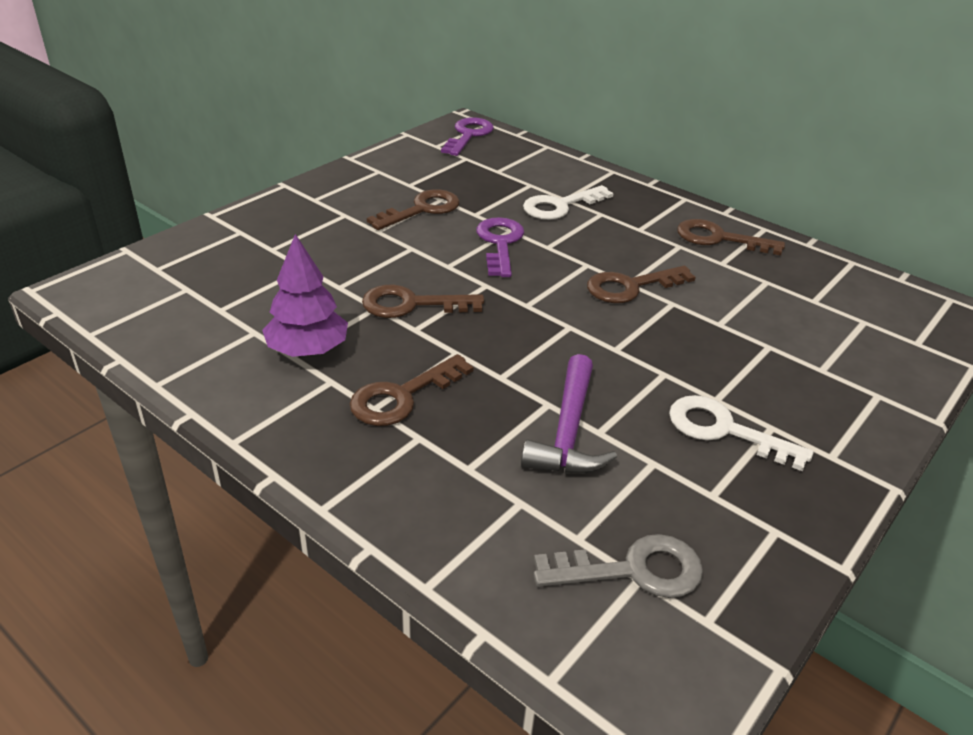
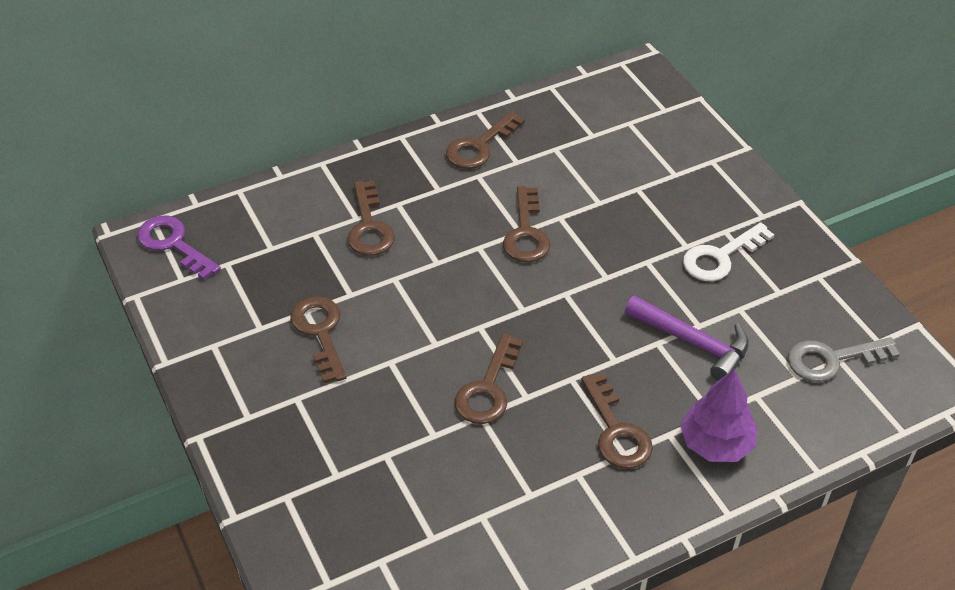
camera: 65 degrees left, 10 degrees up
(308, 350) = (527, 481): purple tree -> purple tree (715, 443)
(500, 243) = (415, 294): purple key -> none
(560, 206) = (369, 227): white key -> brown key
(633, 570) = (832, 359): grey key -> grey key turned 120 degrees counterclockwise

